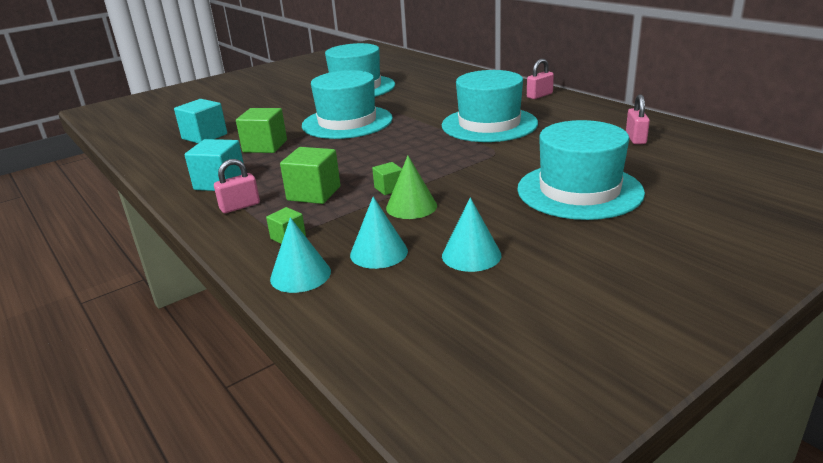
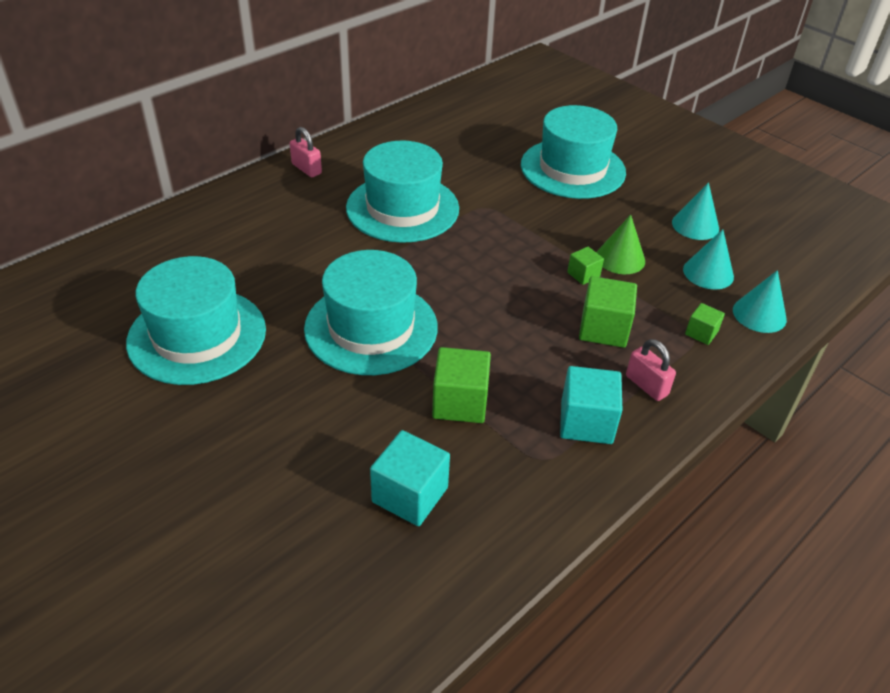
camera: 100 degrees left, 15 degrees up
(635, 138) = (455, 129): pink padlock -> none

